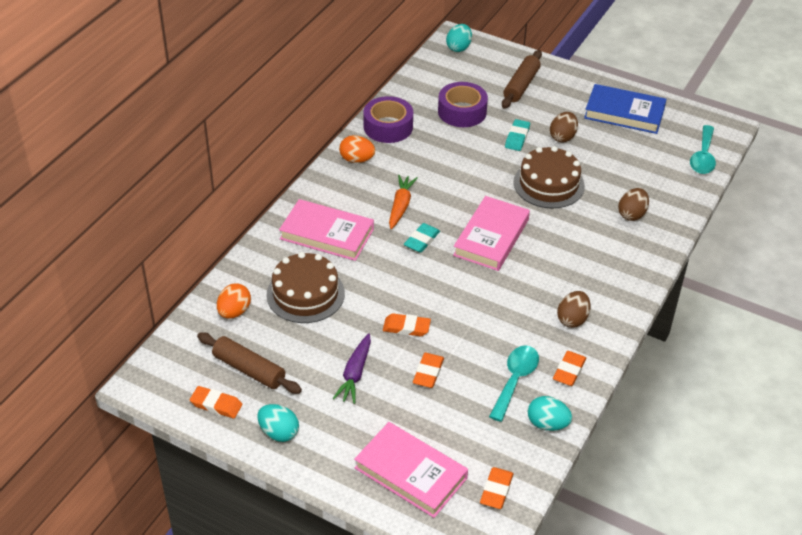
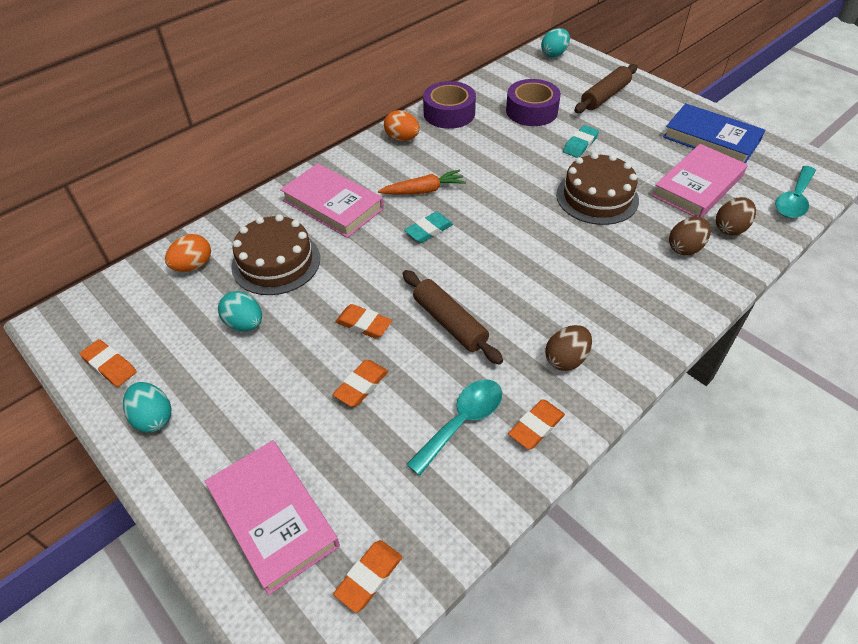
camera: 20 degrees right, 5 degrees up
(249, 369) = (169, 333): brown rolling pin -> brown rolling pin (449, 323)
(355, 374) = (277, 366): purple carrot -> none
(400, 206) = (424, 190): orange carrot -> orange carrot turned 45 degrees clockwise
(491, 237) = (507, 242): pink book -> pink book (697, 186)
(547, 424) = (478, 495): turquoise egg -> turquoise egg (245, 324)
(562, 137) = (631, 152): brown egg -> brown egg (730, 228)

